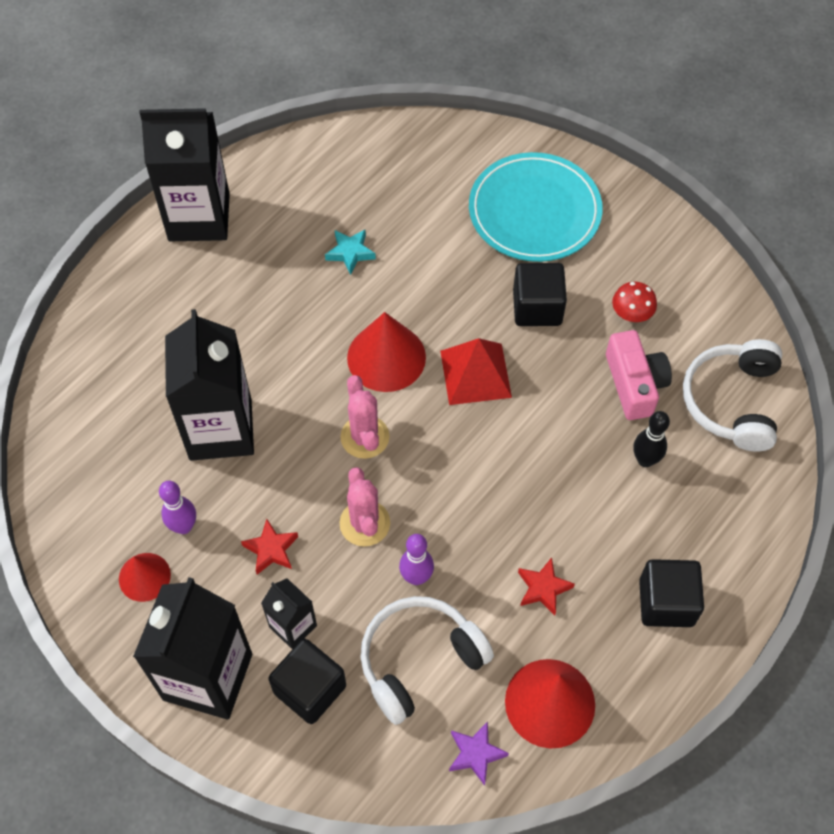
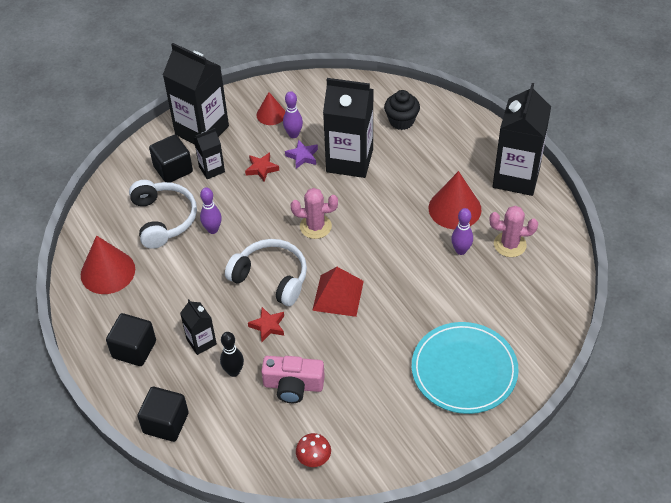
camera: 110 degrees right, 10 degrees down
(119, 381) = (401, 121): none -> black cupcake
(350, 253) = (461, 250): turquoise star -> purple bowling pin
(365, 523) = (258, 214): pink cactus -> pink cactus (510, 244)
(386, 357) = (369, 251): red cone -> red cone (454, 208)
(475, 754) = (99, 230): purple star -> purple star (302, 156)
(537, 307) = (377, 346): black cube -> black cube (166, 423)
(543, 588) = (175, 288): red star -> red star (268, 326)
(617, 517) = (201, 342): none -> black carton
(631, 313) = (351, 403): red mushroom -> red mushroom (314, 458)
(732, 401) = (254, 442): white headphones -> white headphones (271, 278)

